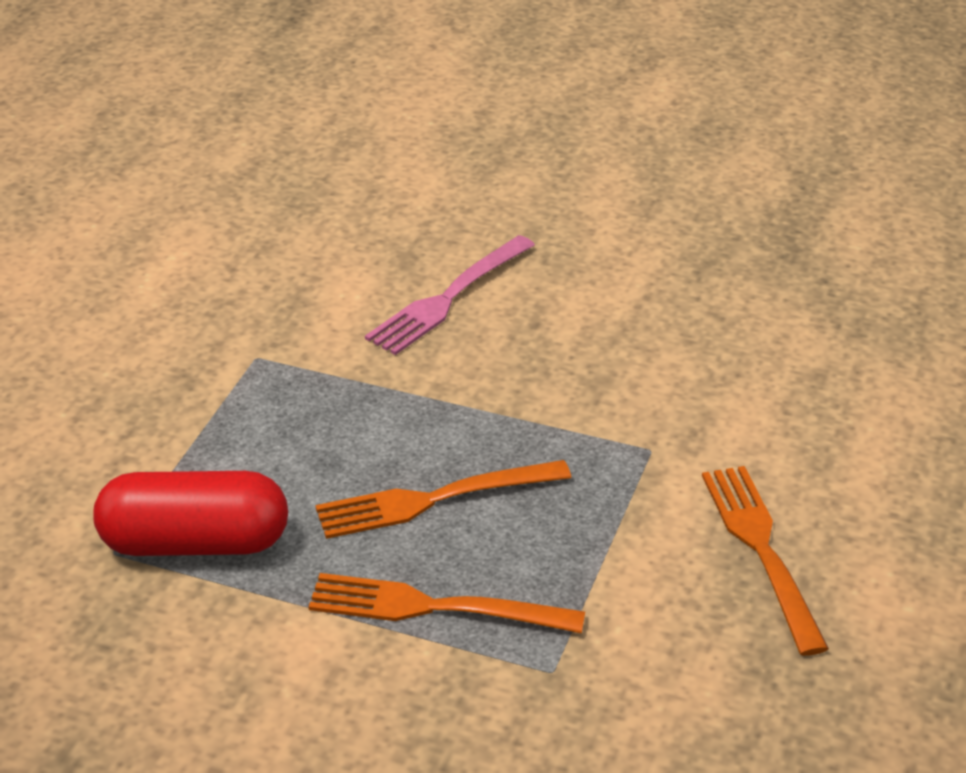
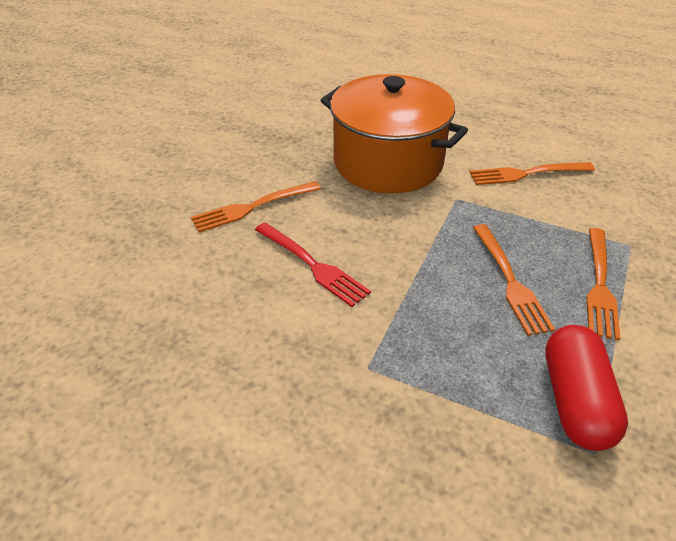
camera: 85 degrees left, 5 degrees up
(448, 298) = (312, 265): pink fork -> red fork
(575, 231) = (253, 207): none -> orange fork
(745, 365) = (388, 163): none -> orange pot

